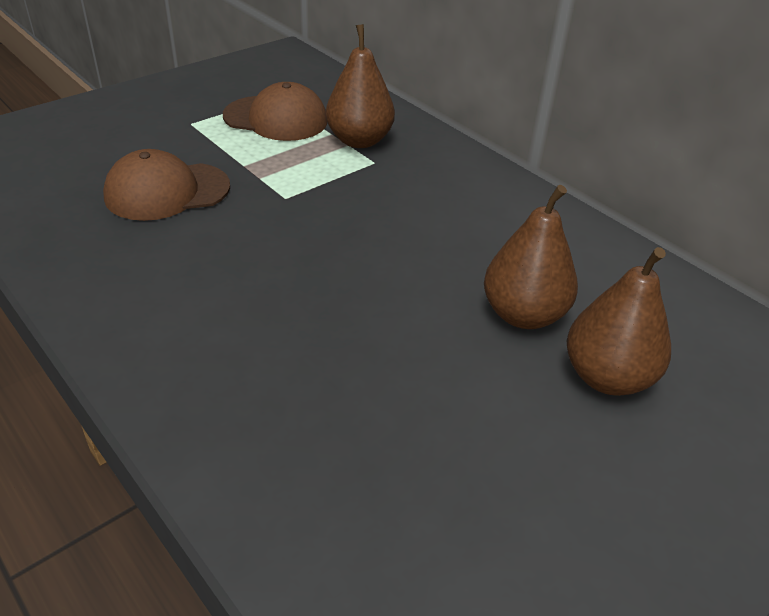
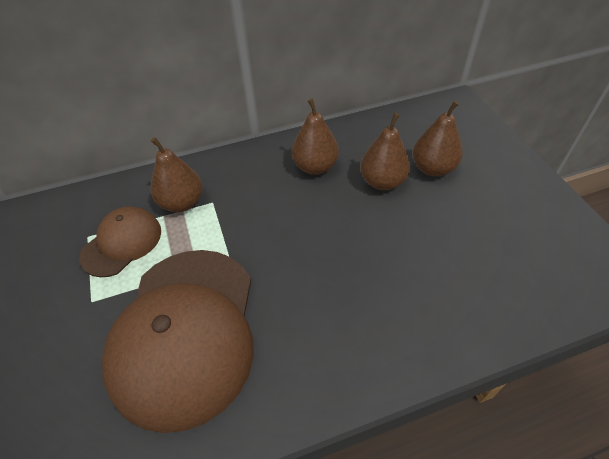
camera: 65 degrees left, 10 degrees up
(167, 191) = (185, 332): brown cap -> brown cap, size x1.94
(504, 235) = (315, 167): none -> brown pear

